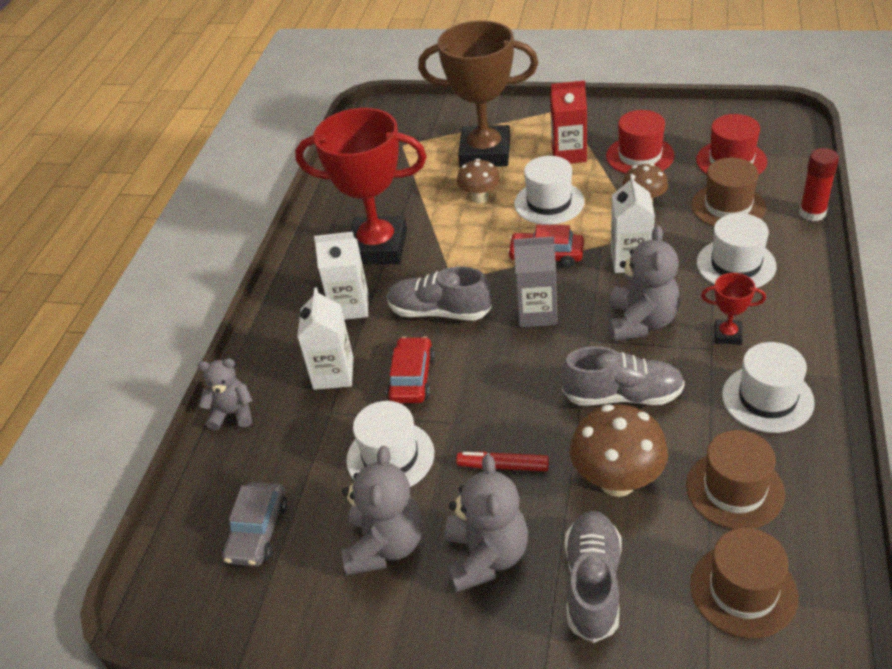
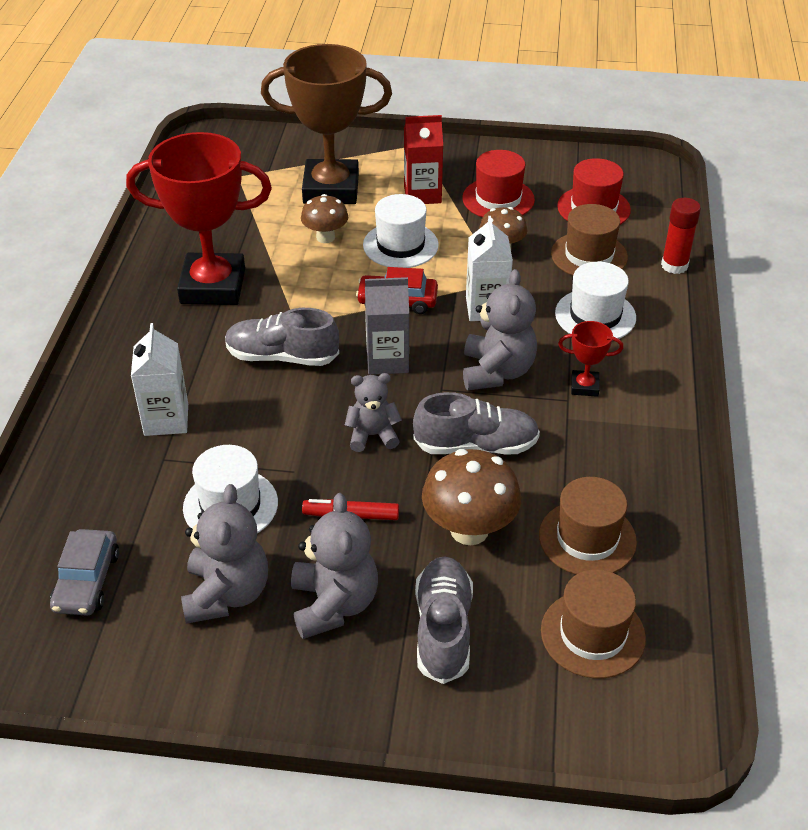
camera: 10 degrees left, 0 degrees up
(232, 414) = (54, 460): grey teddy bear -> grey teddy bear (372, 435)
(350, 306) = (183, 349): white carton -> none
(411, 378) = (252, 425): red car -> none
(767, 398) = (622, 450): white hat -> none

